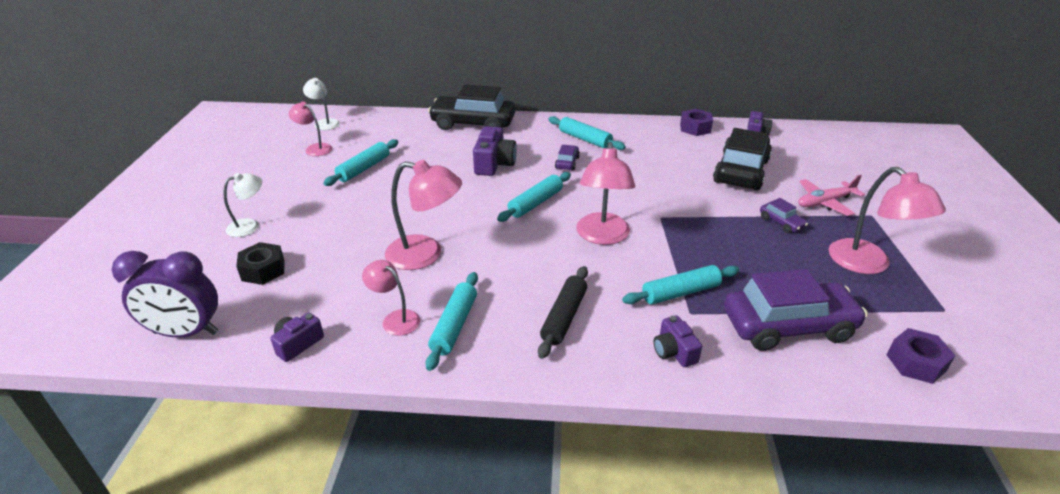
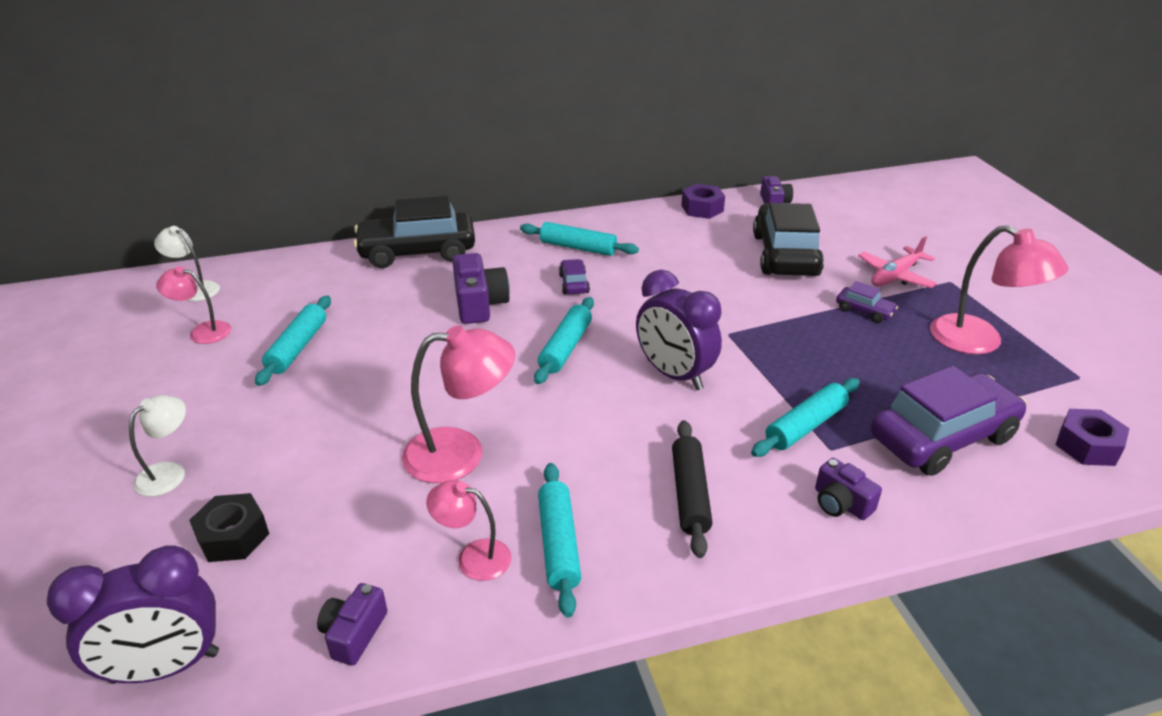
camera: 20 degrees left, 0 degrees up
(602, 236) = (674, 375): pink lamp -> purple clock

